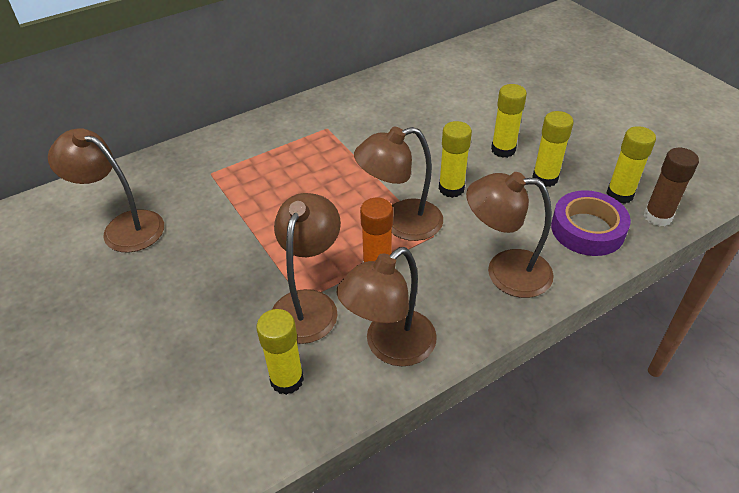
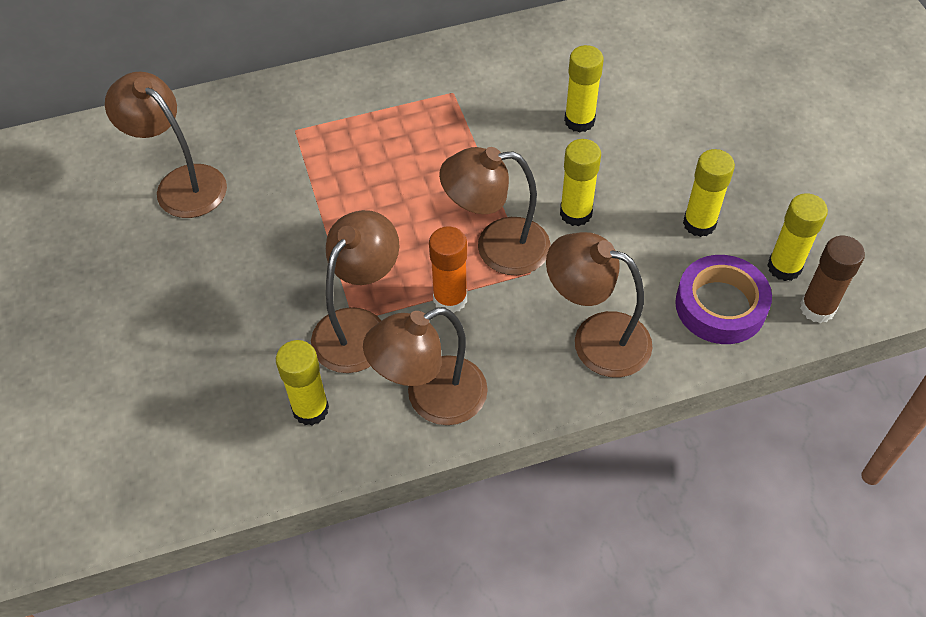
camera: 15 degrees right, 10 degrees up
(503, 150) = (663, 171): yellow glue stick -> yellow glue stick (579, 121)

